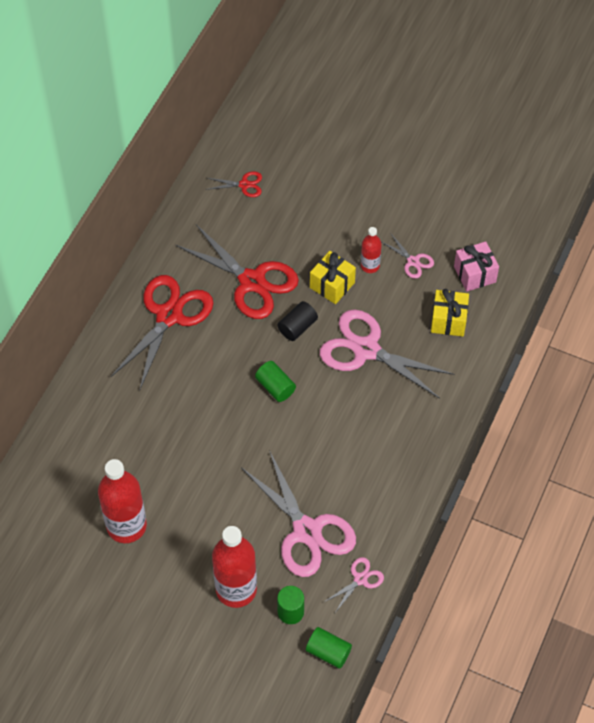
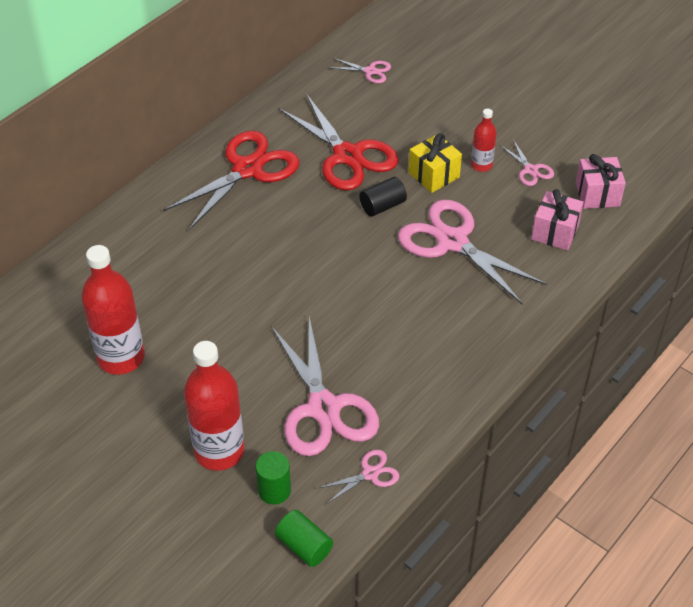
camera: 15 degrees right, 10 degrees down
(244, 185) = (370, 71): red scissors -> pink scissors
(275, 387) = (338, 257): green cylinder -> none
(448, 320) = (555, 232): yellow gift -> pink gift

